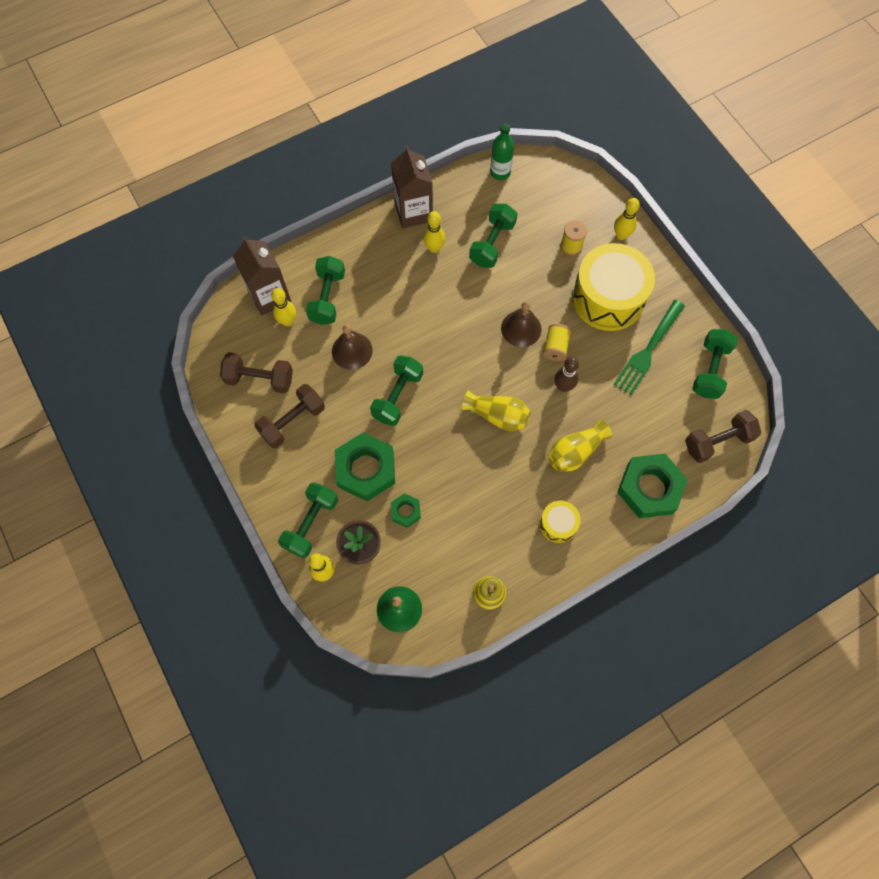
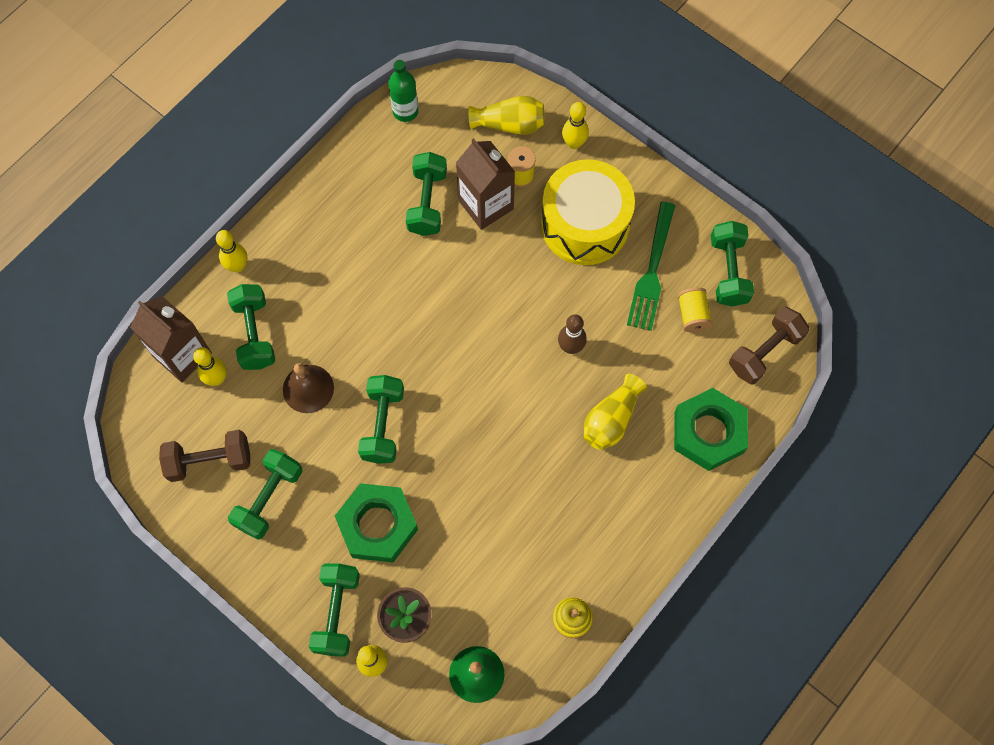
camera: 20 degrees left, 0 degrees up
(292, 421) = (269, 498): brown dumbbell -> green dumbbell
(405, 511) = (442, 558): green nut -> none
(413, 212) = (319, 194): brown carton -> brown carton (486, 205)
(434, 248) = (360, 230): yellow bowling pin -> yellow bowling pin (237, 266)
(497, 416) = (508, 408): yellow vase -> yellow vase (509, 124)
(521, 328) = (498, 294): brown bell -> none
(555, 347) = (545, 303): yellow spool -> yellow spool (692, 315)
(558, 524) = (621, 510): yellow drum -> none

